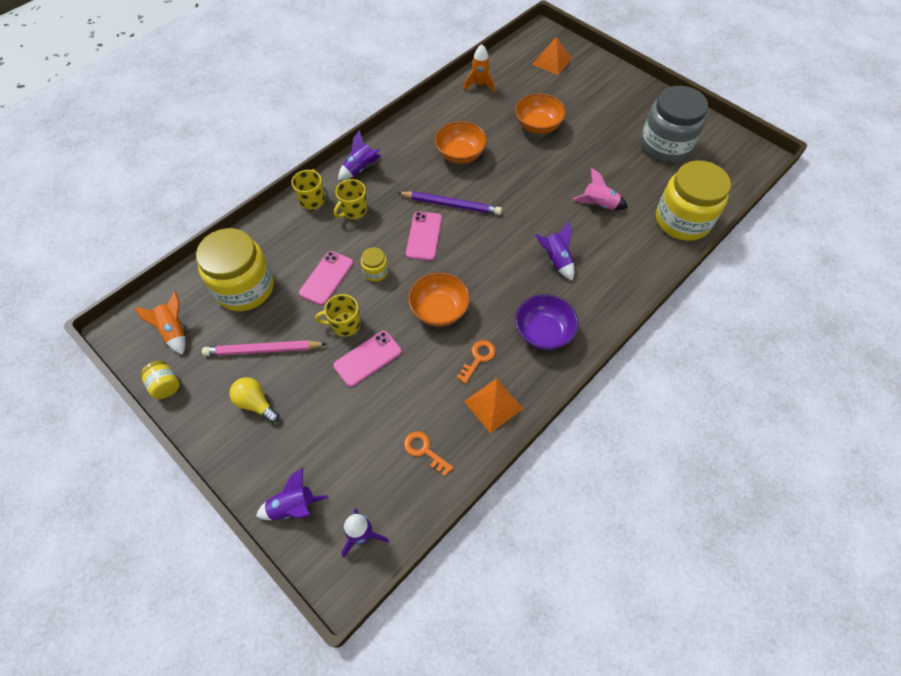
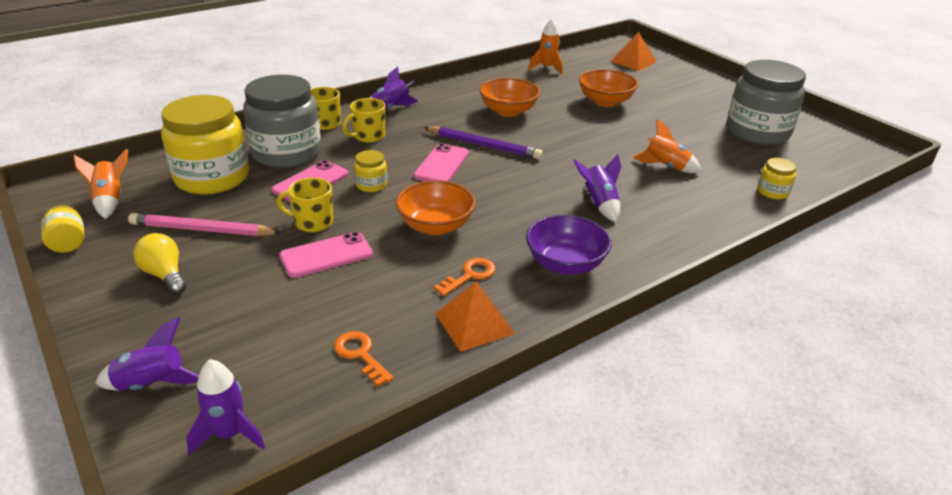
camera: 10 degrees right, 25 degrees down
(293, 245) = (287, 153): none -> grey jar
(599, 205) = (665, 167): pink rocket -> orange rocket
(682, 220) = (772, 192): yellow jar -> yellow jar, size x0.43

